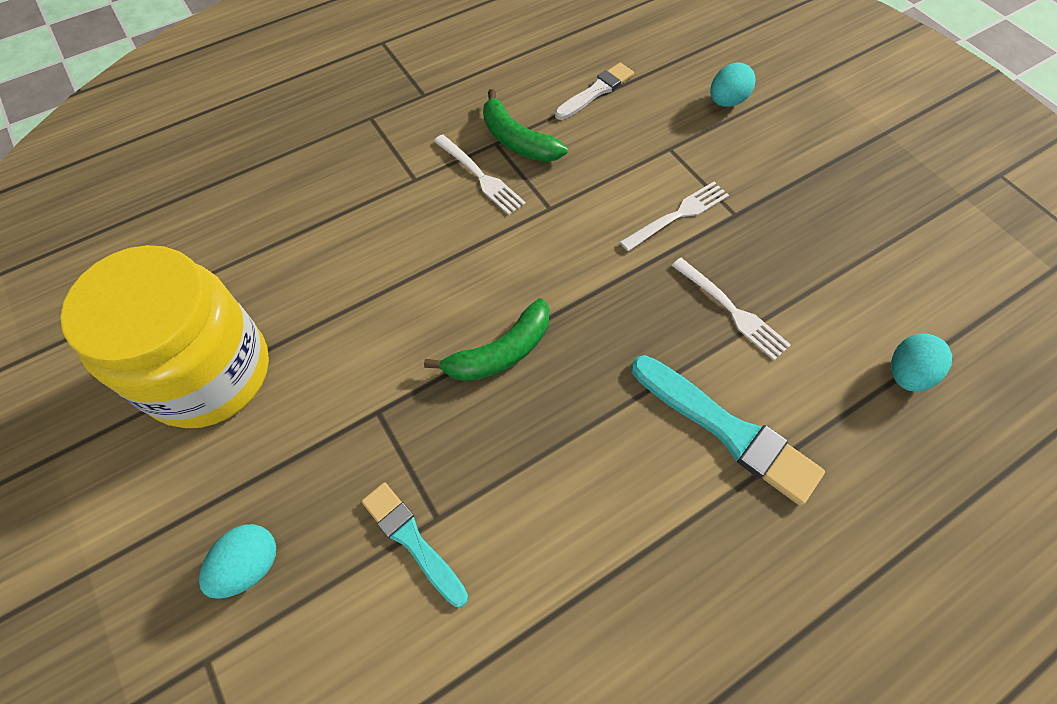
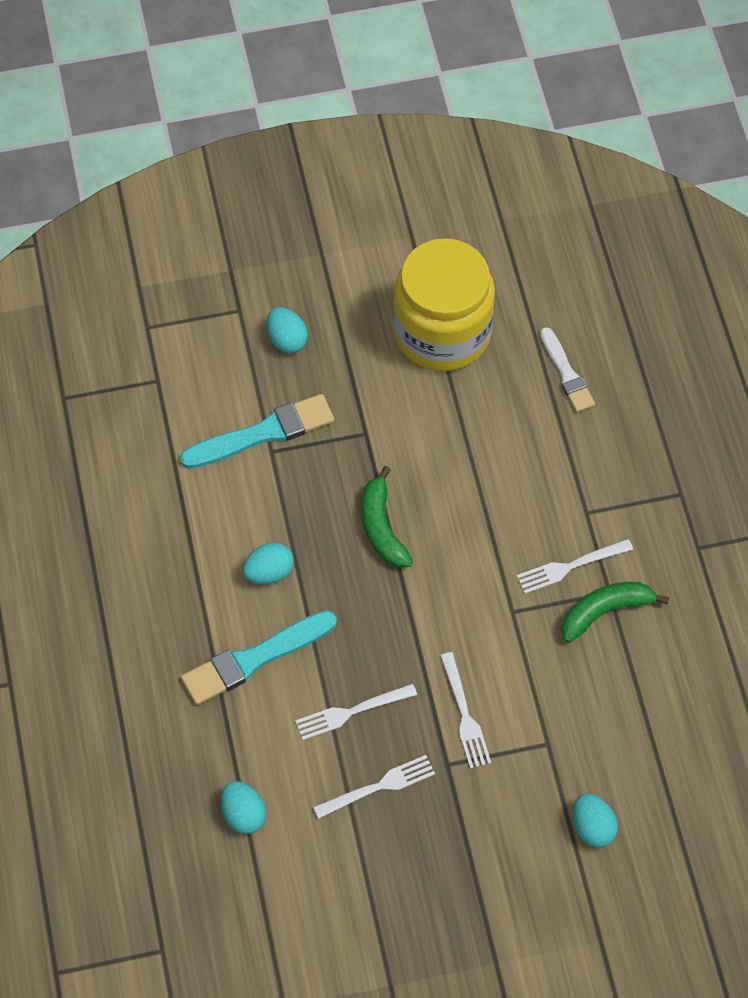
camera: 110 degrees right, 0 degrees up
(413, 541) = (262, 433): turquoise brush -> turquoise brush, size x1.55
(595, 92) = (649, 707): white brush -> white brush (566, 373)
(610, 455) = (269, 572): none -> turquoise egg
(793, 261) = (379, 786): none -> white fork

